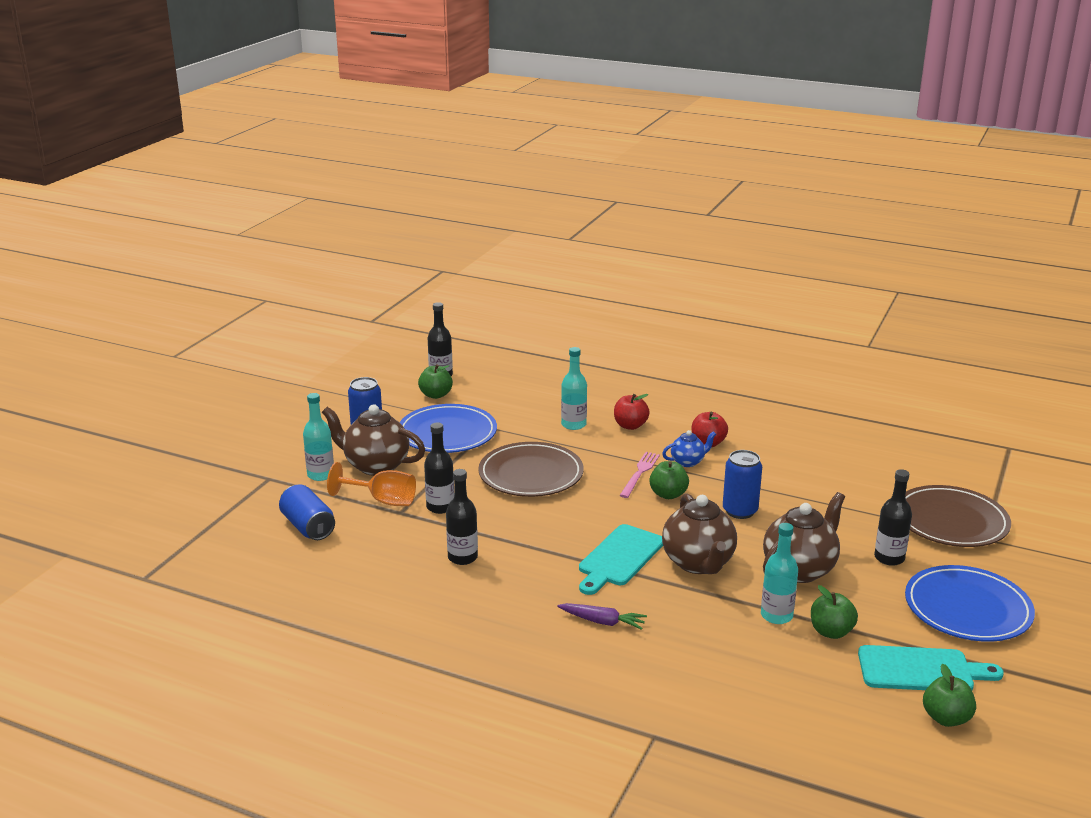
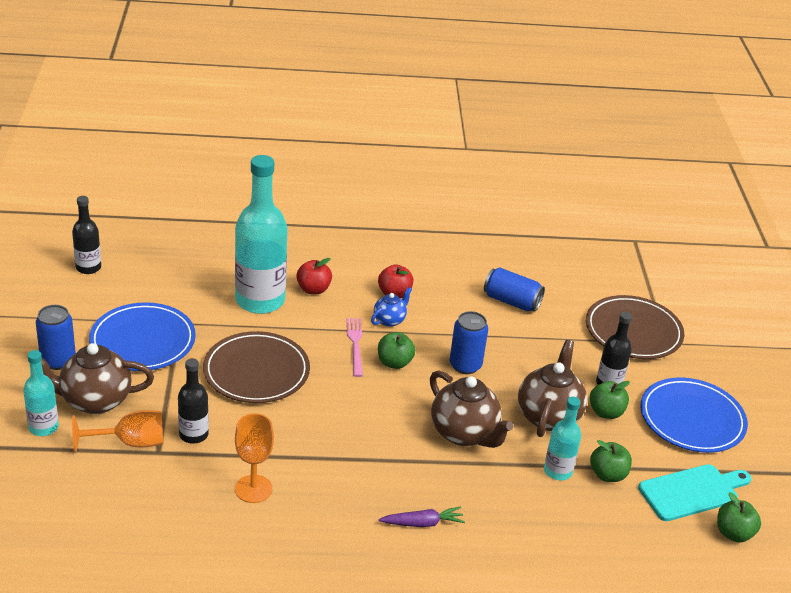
camera: 30 degrees left, 10 degrees up
(308, 527) = (74, 497): blue can -> blue can (511, 301)
(436, 395) = (99, 294): green apple -> green apple (606, 412)
(462, 557) = (253, 489): black bottle -> orange goblet
(573, 424) = (260, 300): turquoise bottle -> turquoise bottle, size x1.95
(619, 558) = (394, 448): turquoise cutting board -> none

